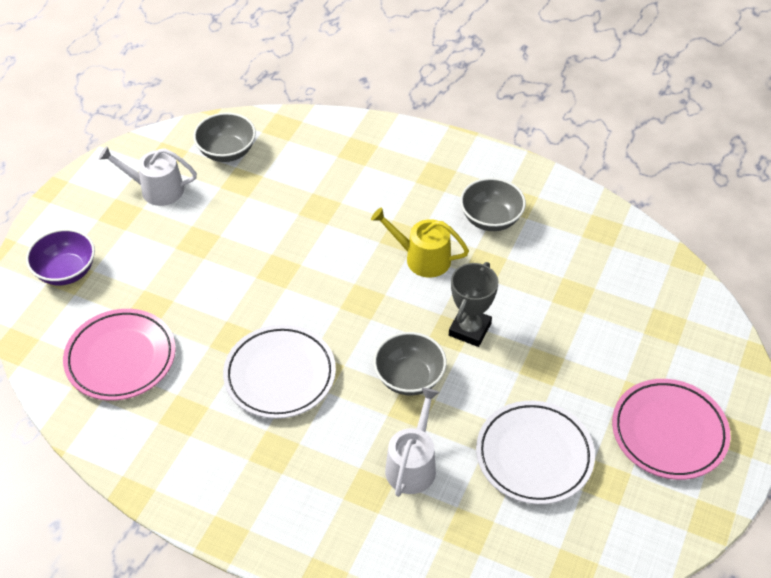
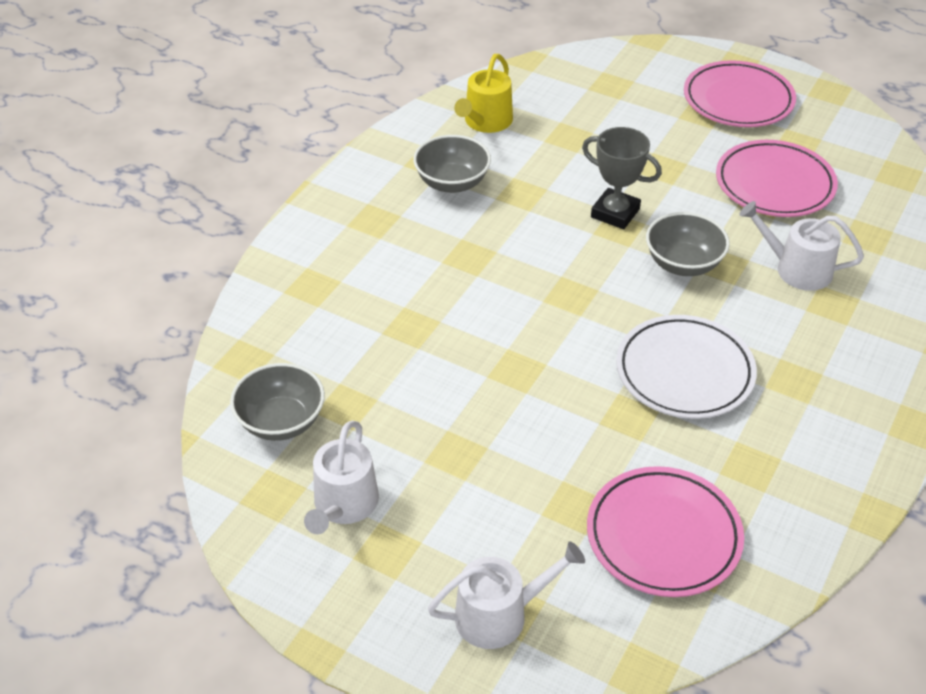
camera: 85 degrees left, 5 degrees down
(66, 271) = (499, 614): purple bowl -> white watering can
(422, 258) = (508, 241): yellow watering can -> yellow watering can (485, 122)
(534, 455) = (774, 184): white plate -> pink plate

